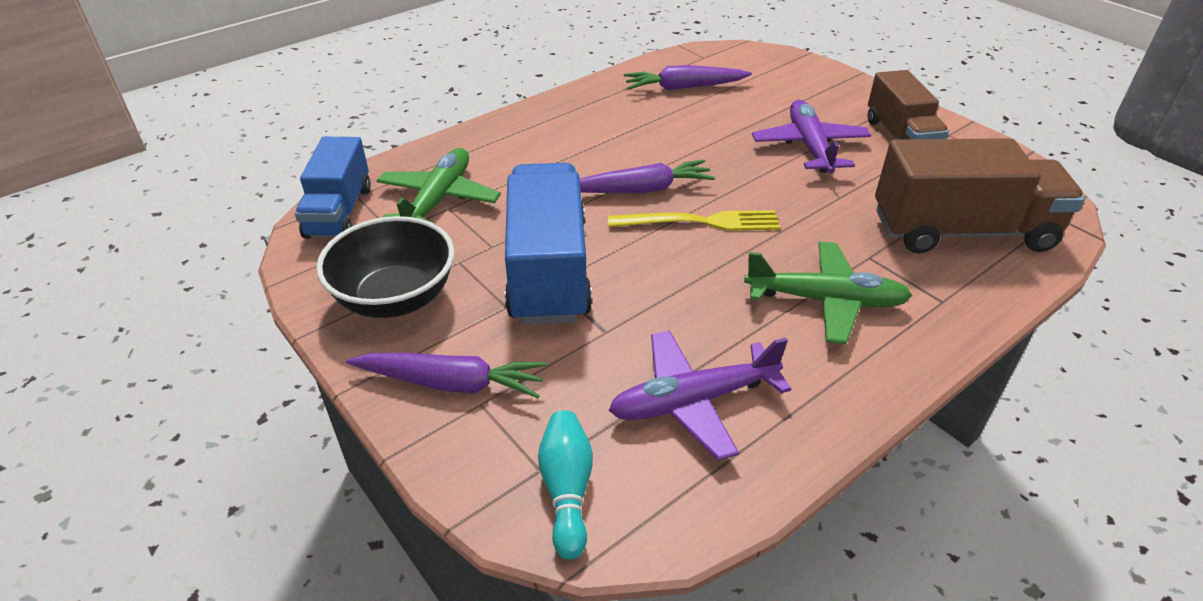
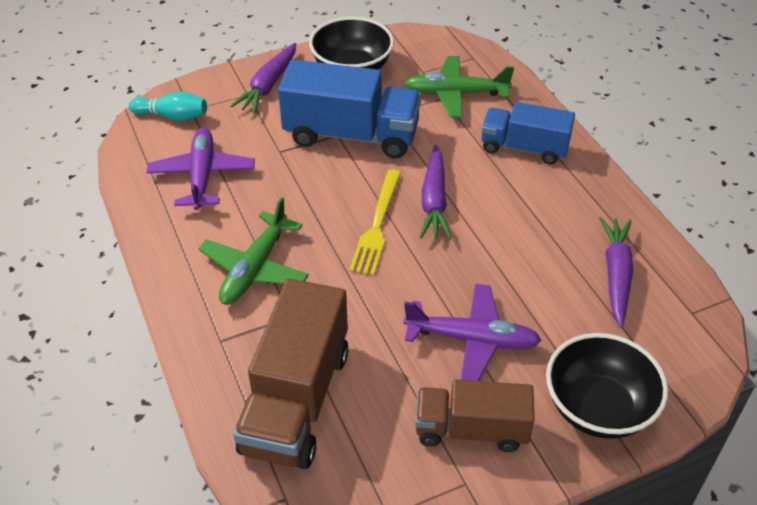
camera: 105 degrees right, 5 degrees up
(339, 212) = (454, 50): blue truck -> blue truck (524, 148)
(439, 199) = (455, 94): green plane -> green plane turned 150 degrees clockwise
(829, 88) = (598, 408): none -> black bowl

